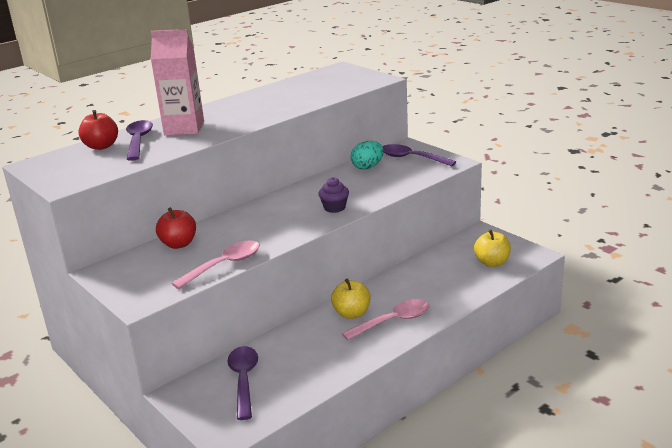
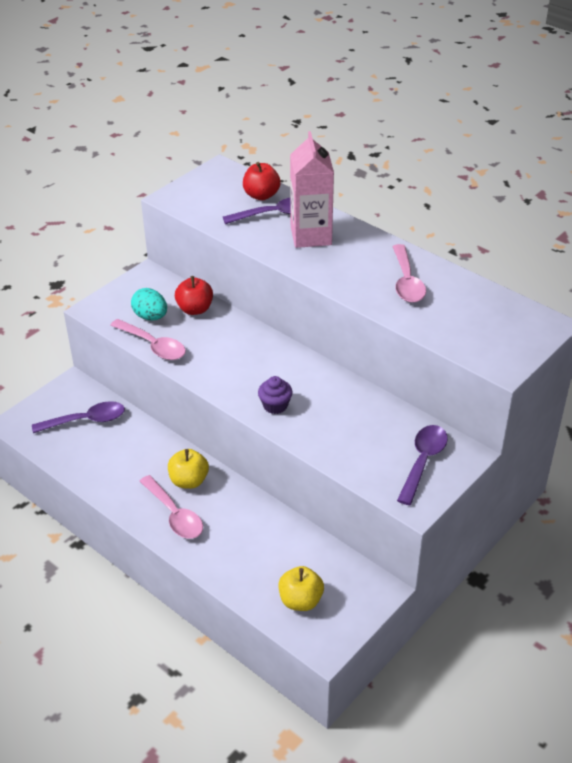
camera: 80 degrees right, 15 degrees up
(271, 100) = (407, 282): none -> pink spoon
(367, 167) = (389, 422): turquoise egg -> turquoise egg (150, 317)

